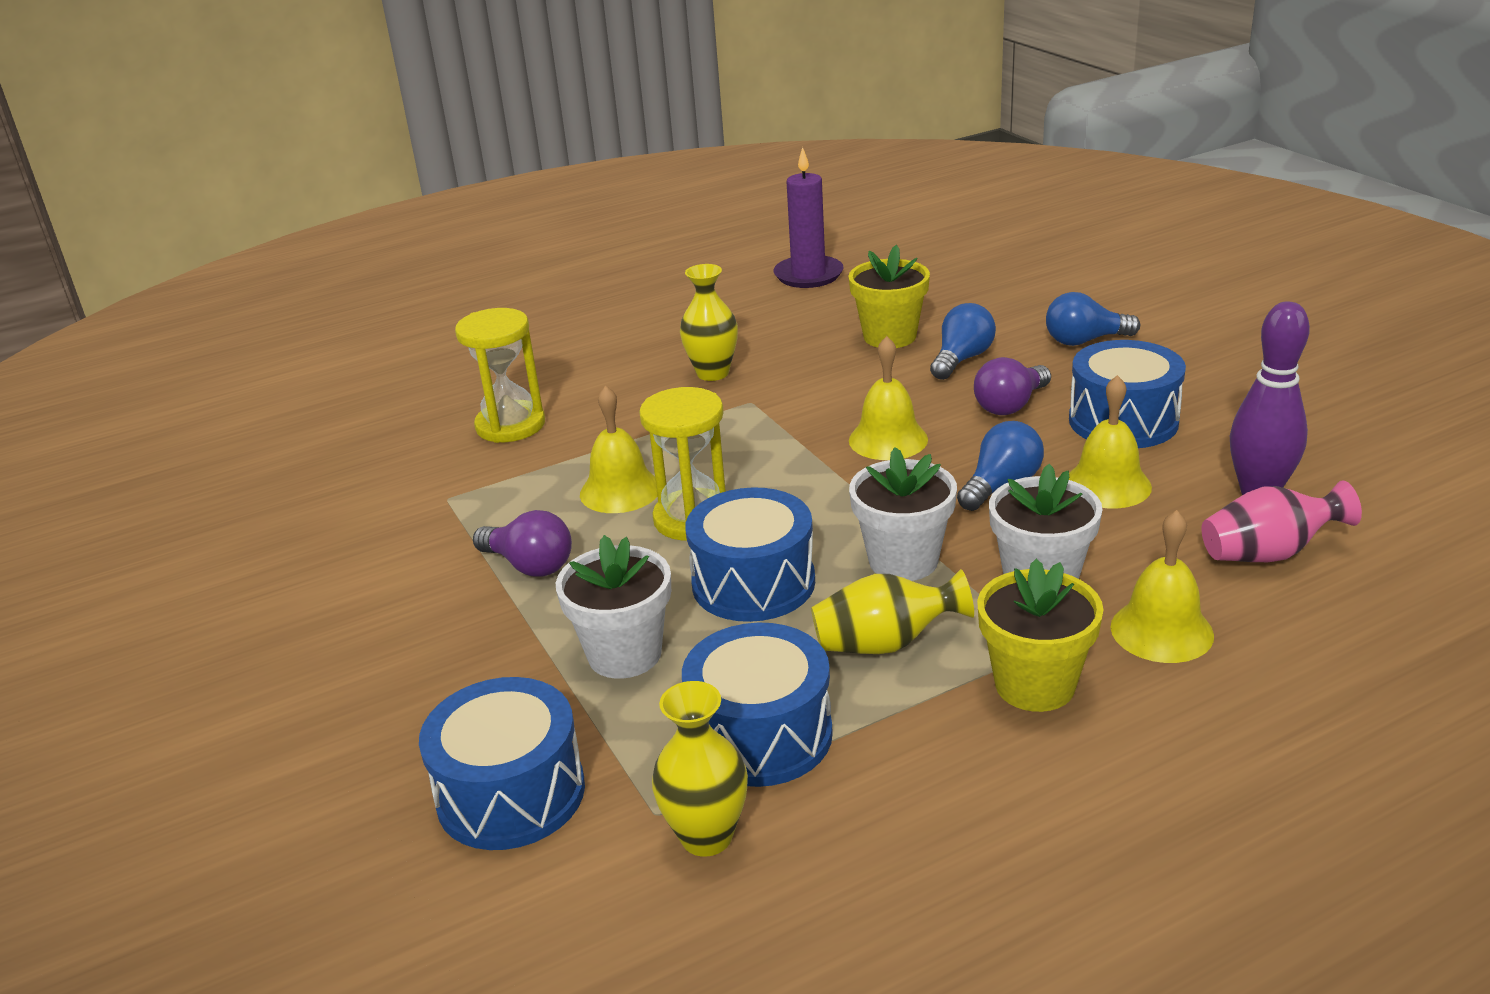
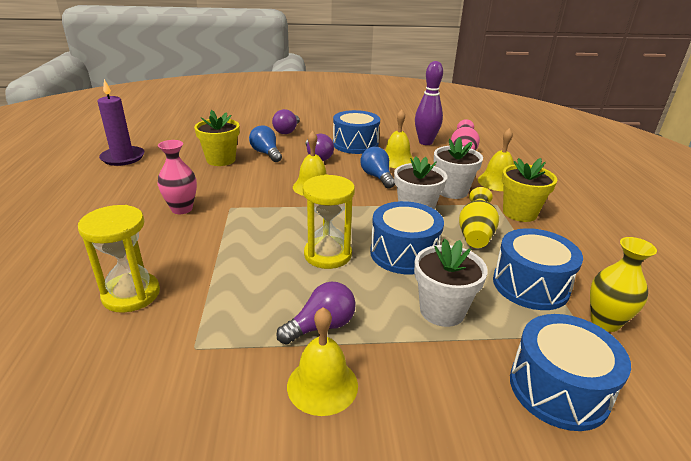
camera: 70 degrees left, 0 degrees up
(620, 490) = (271, 270): yellow bell -> yellow bell (322, 385)
(712, 373) = (182, 209): yellow vase -> pink vase
(1085, 341) = (287, 131): blue light bulb -> purple light bulb

